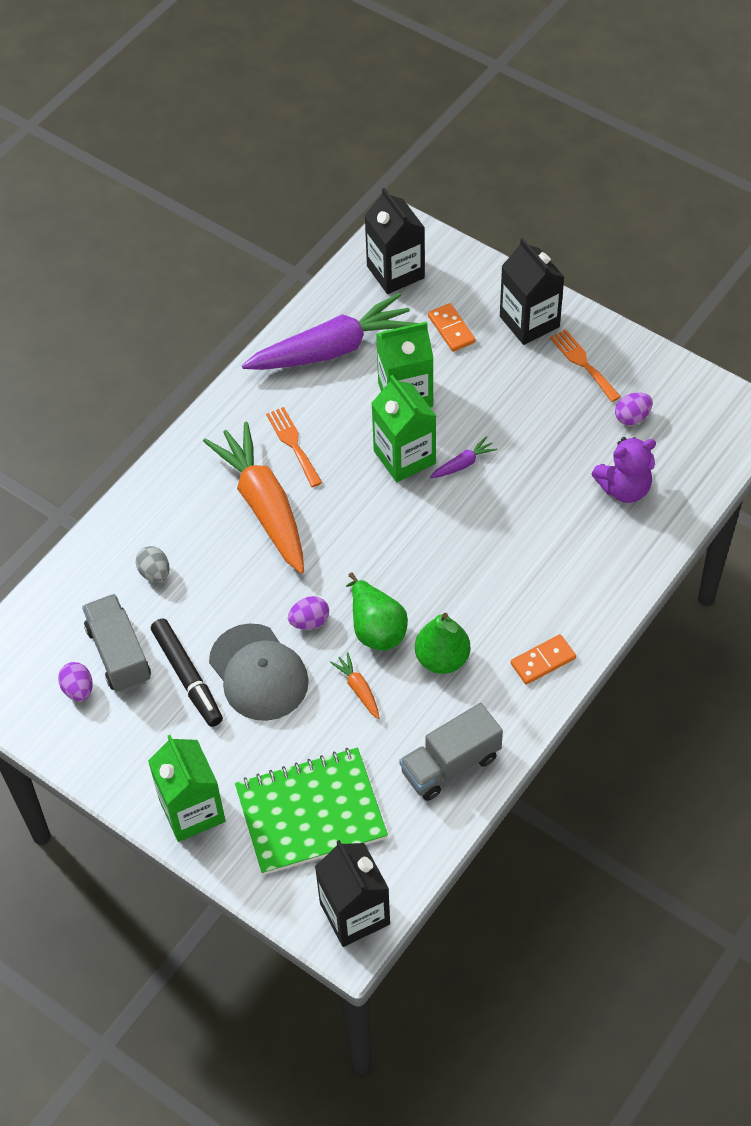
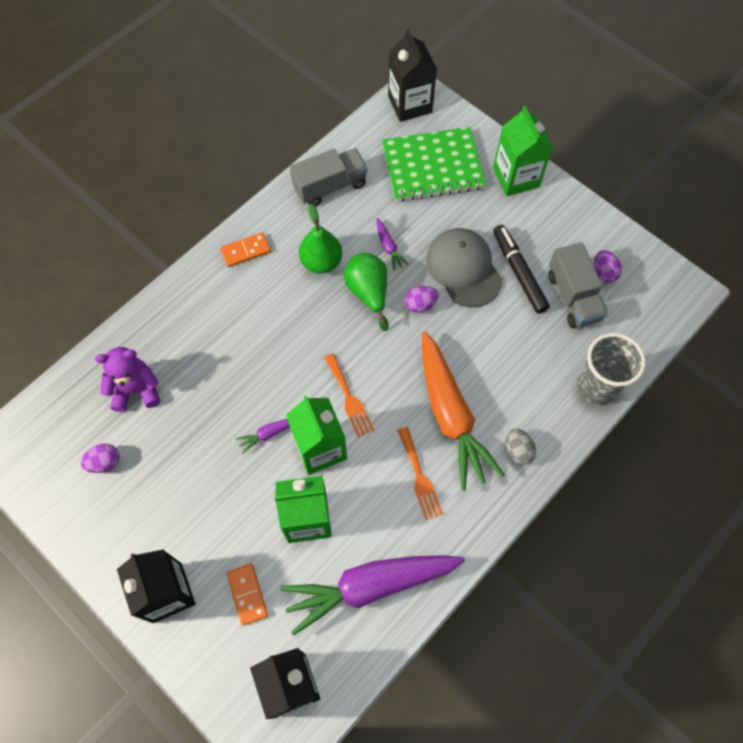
camera: 175 degrees left, 10 degrees up
(96, 555) = (597, 386): none -> grey cup
(155, 573) = (546, 363): grey egg -> grey egg (518, 450)
(358, 689) = (388, 247): orange carrot -> purple carrot
(583, 363) = (130, 532): orange fork -> orange fork (349, 398)

